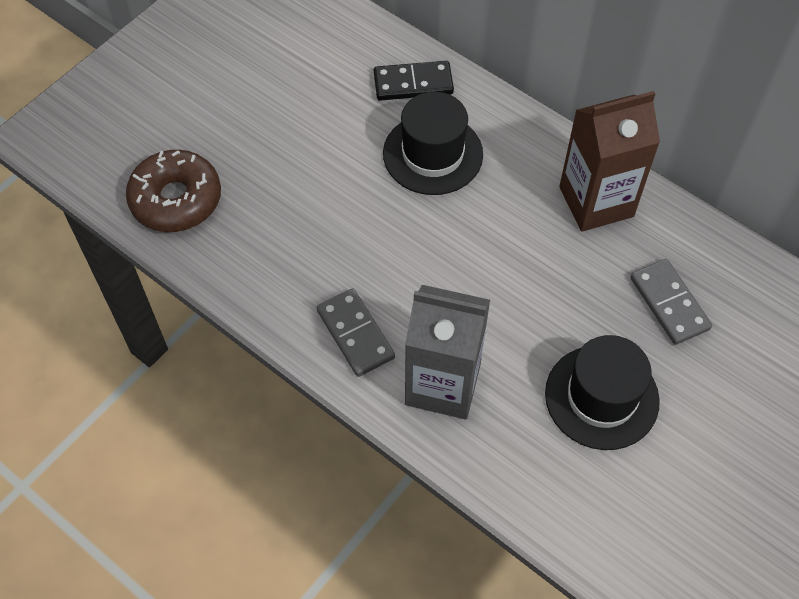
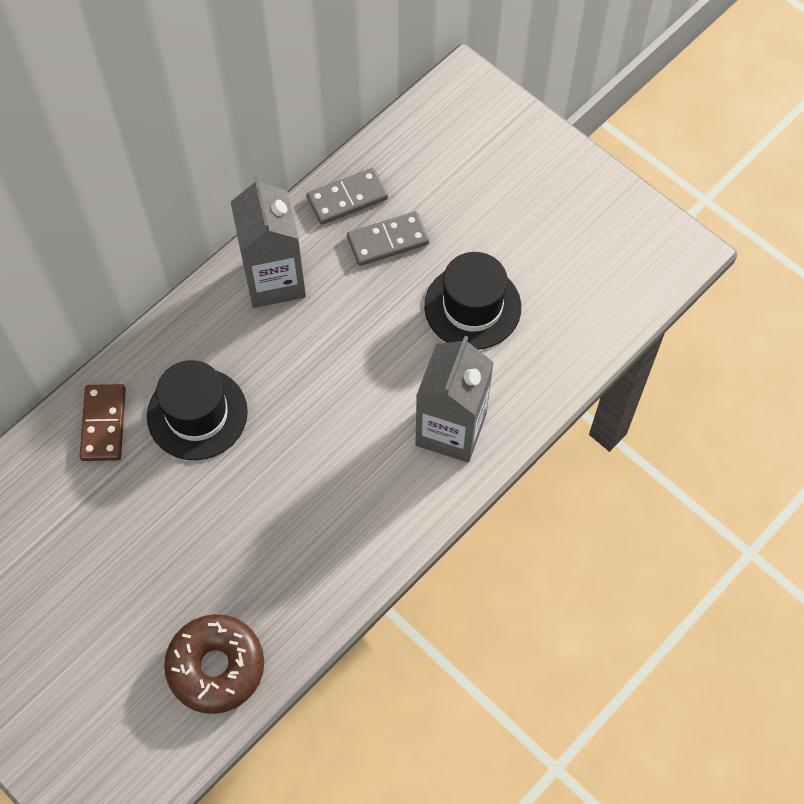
camera: 85 degrees left, 5 degrees up
(355, 334) = (393, 500): grey domino -> grey domino (347, 198)
(413, 84) = (104, 424): black domino -> brown domino
(596, 201) = (274, 280): brown carton -> grey carton

